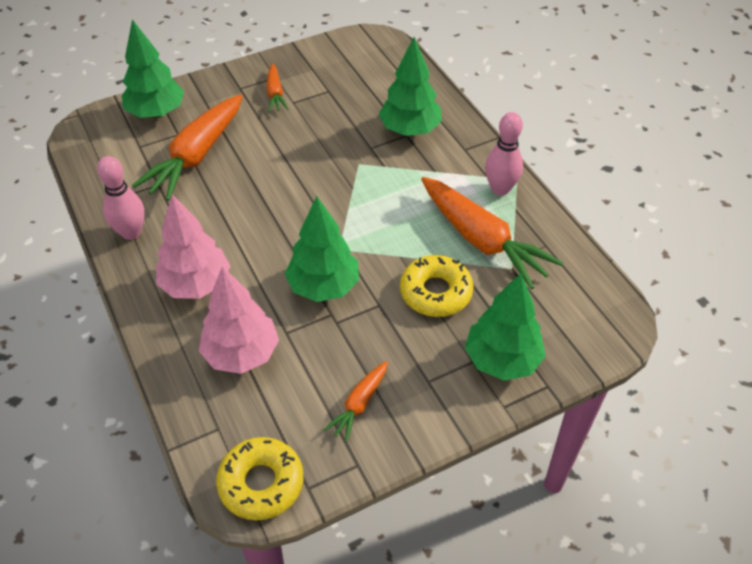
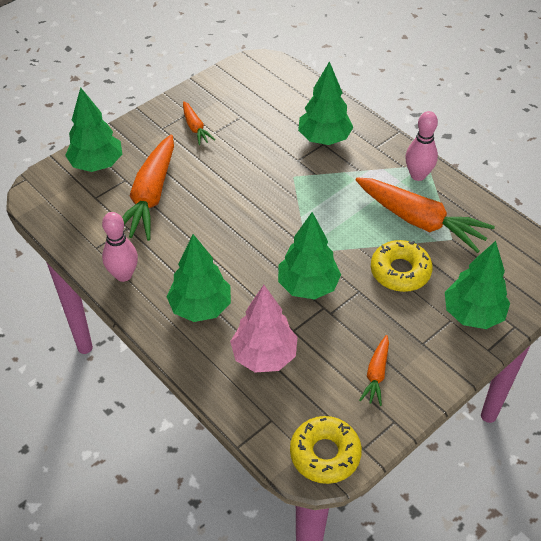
camera: 15 degrees left, 0 degrees up
(196, 284) = (200, 307): pink tree -> green tree

